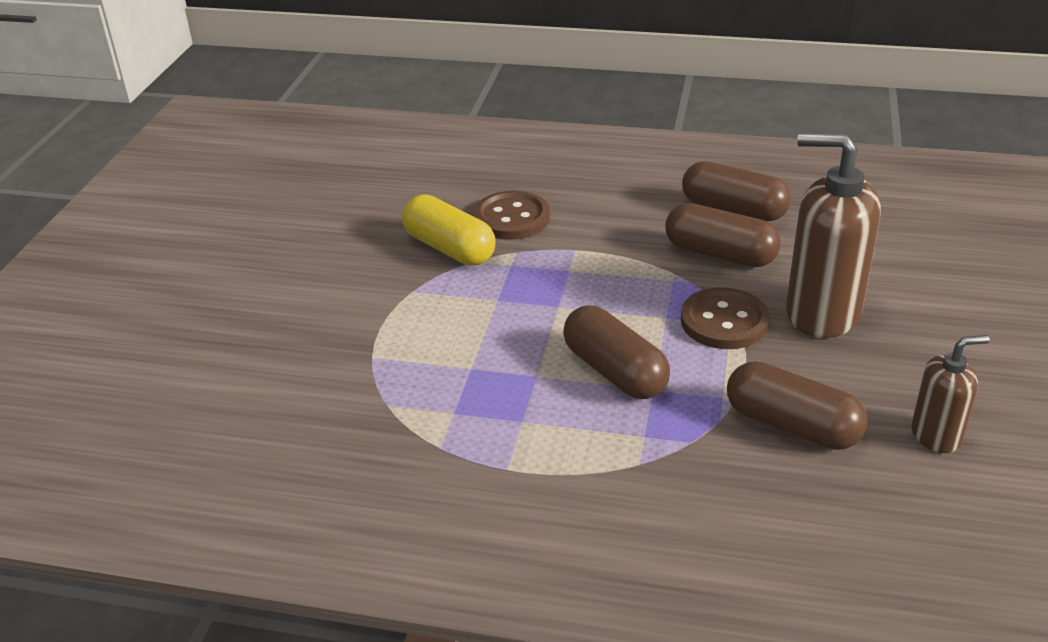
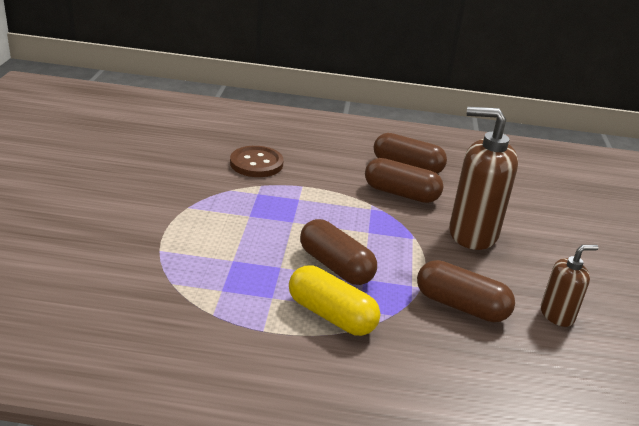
camera: 10 degrees left, 5 degrees down
(449, 248) = (213, 181): yellow capsule -> yellow capsule (331, 315)
(724, 321) = (408, 236): brown button -> none

